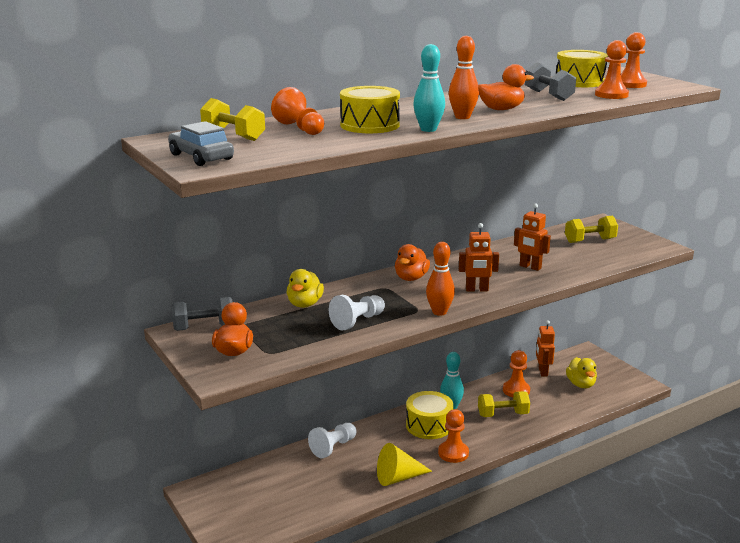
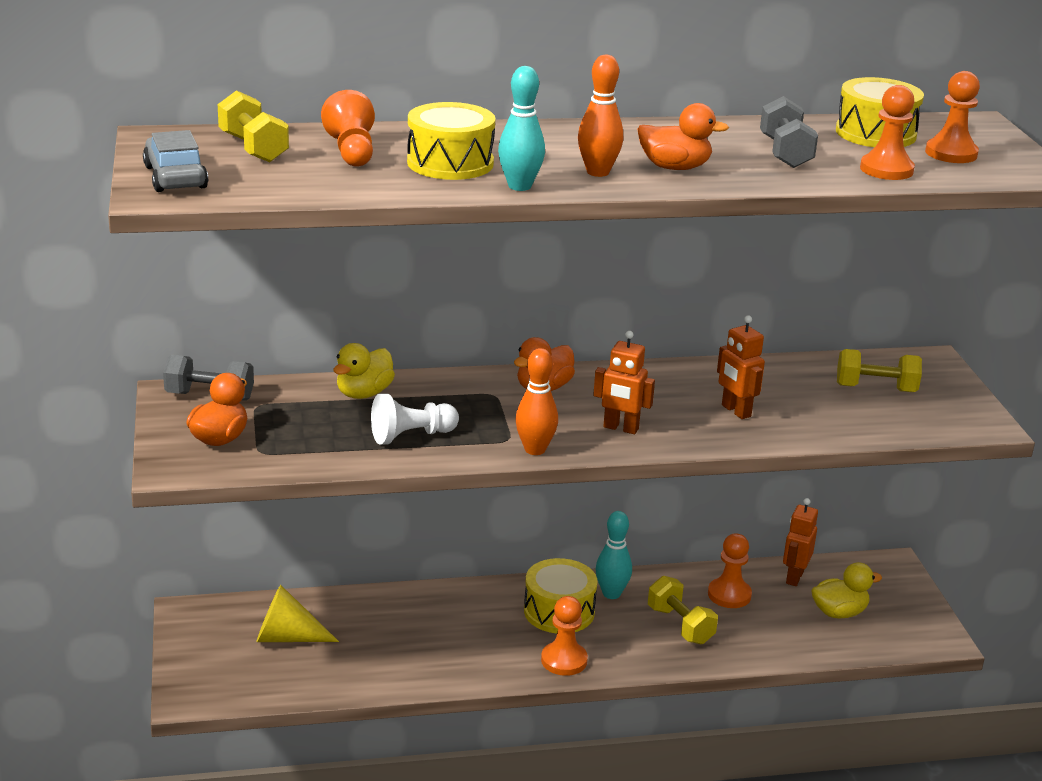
camera: 20 degrees right, 5 degrees up
(333, 447) = (404, 605): white pawn -> none
(398, 478) = (462, 672): yellow cone -> yellow cone (287, 637)
(503, 414) = (680, 625): yellow dumbbell -> yellow dumbbell turned 45 degrees clockwise
(581, 384) = (839, 612): yellow duck -> yellow duck turned 120 degrees counterclockwise

